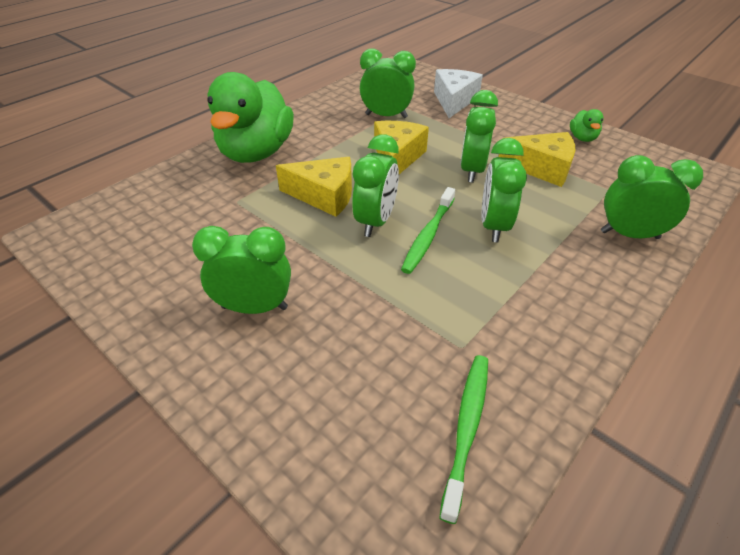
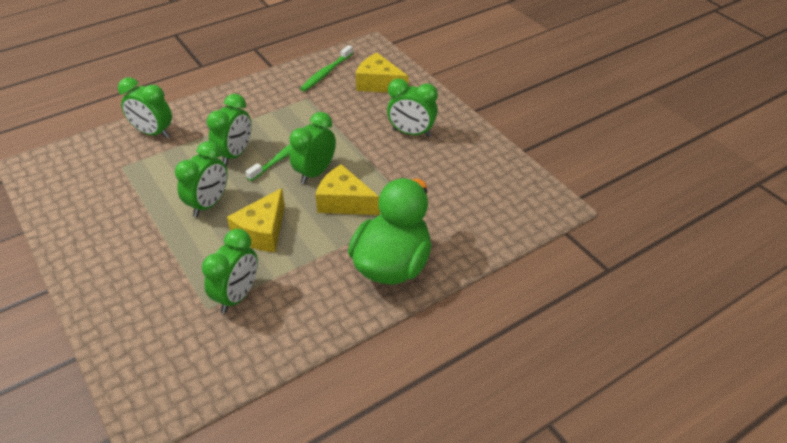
camera: 165 degrees left, 0 degrees up
(386, 116) = (237, 296): green clock -> green clock turned 90 degrees counterclockwise
(454, 101) = (142, 308): white cheese -> none
(542, 168) = (149, 195): yellow cheese -> yellow cheese (379, 84)
(582, 138) = (74, 222): green duck -> none

